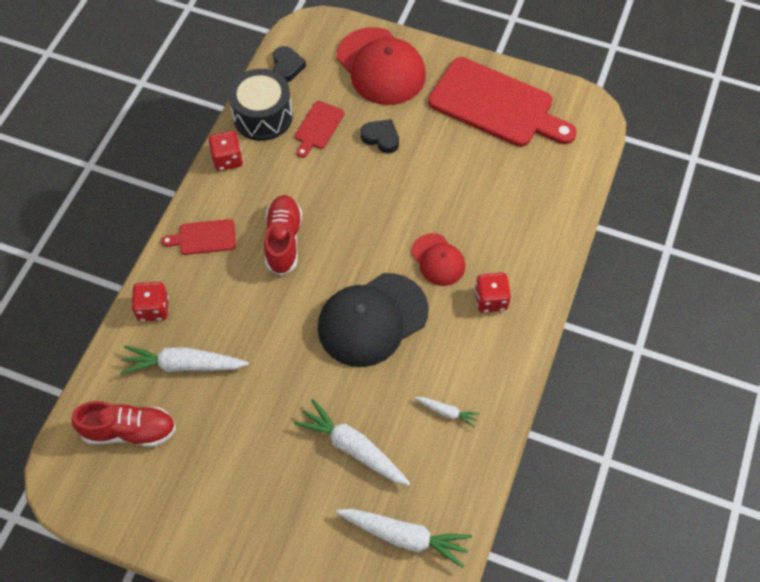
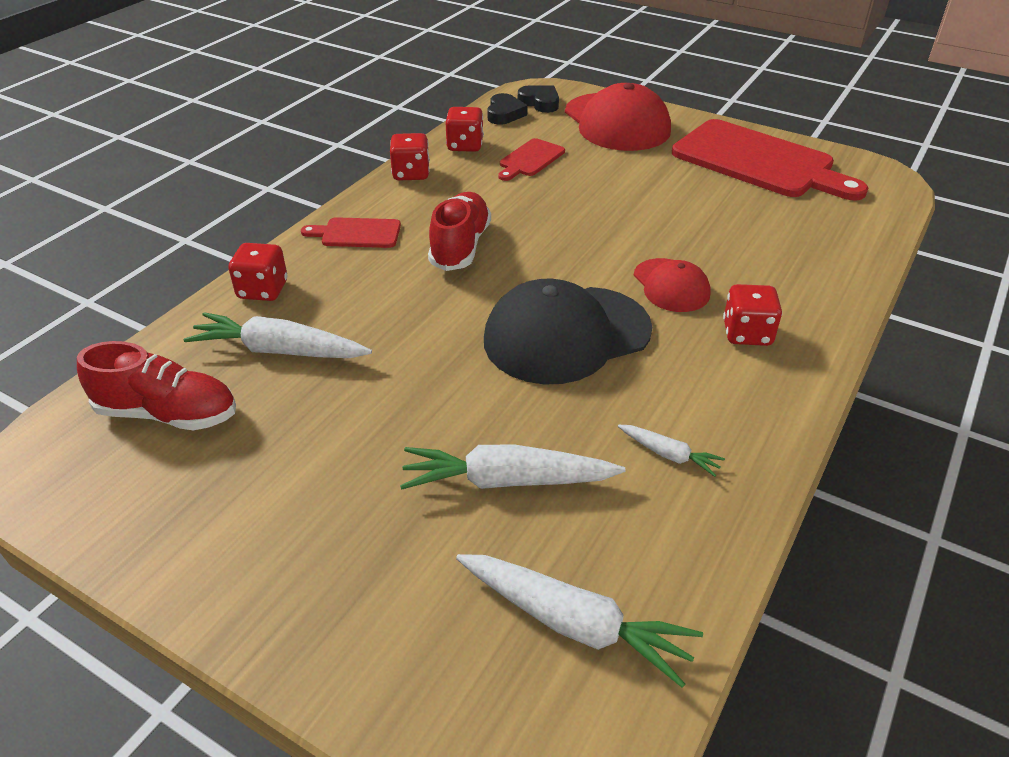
camera: 10 degrees right, 20 degrees down
(262, 116) = (465, 145): black drum -> red dice
(353, 448) = (507, 480): white carrot -> white carrot turned 45 degrees counterclockwise
(381, 138) = (608, 174): black heart -> black heart (540, 103)

